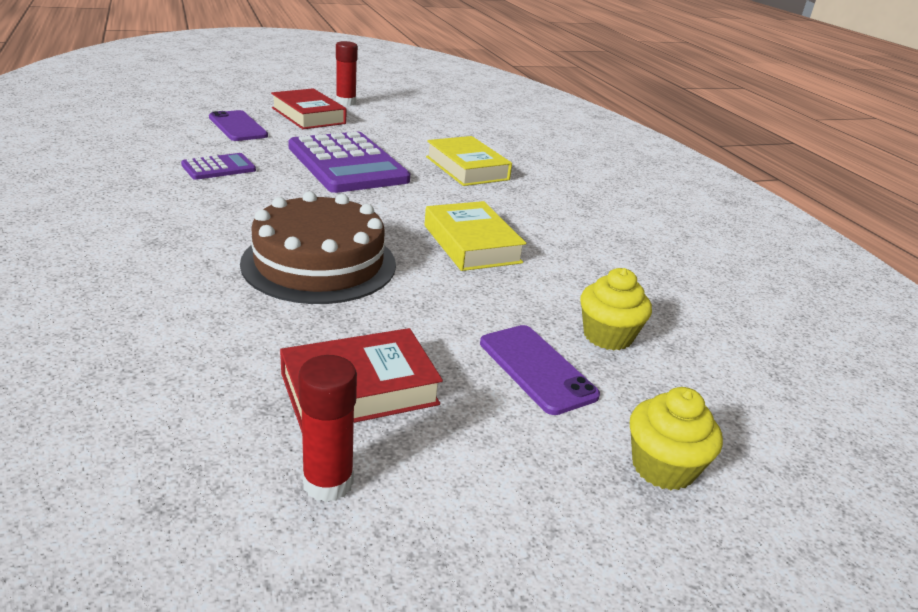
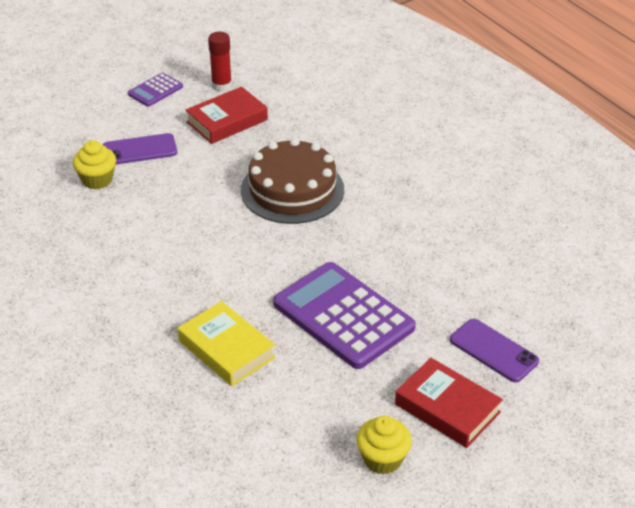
camera: 170 degrees right, 10 degrees up
(218, 167) = (443, 272): purple calculator -> purple calculator (155, 90)
(346, 102) = (432, 470): red glue stick -> none
(471, 244) = (196, 236): yellow book -> none
(537, 369) = (139, 150): purple phone -> purple phone turned 60 degrees counterclockwise
(663, 467) = (80, 118): yellow cupcake -> yellow cupcake (382, 459)

